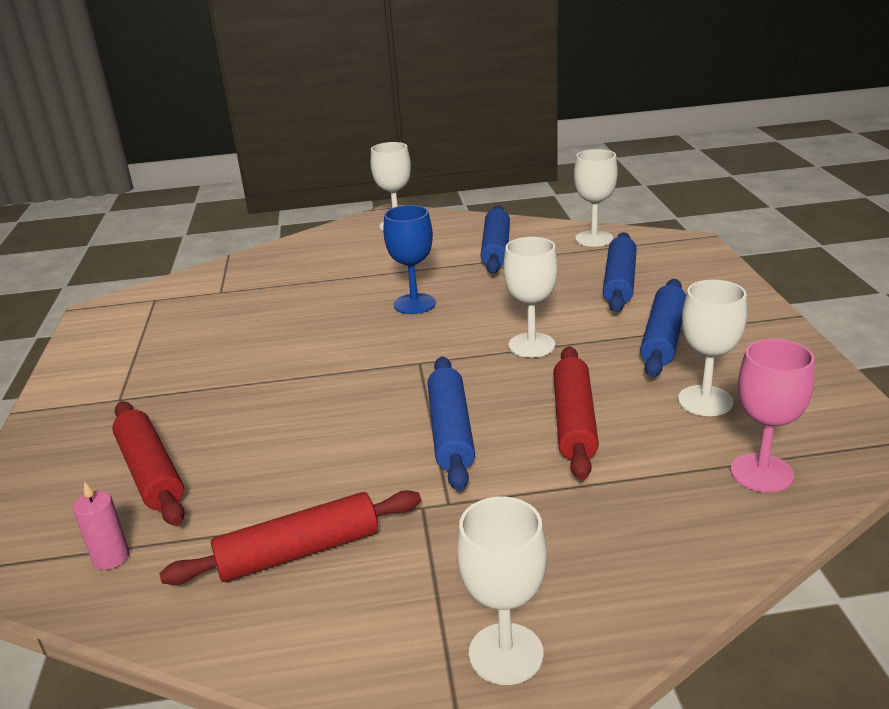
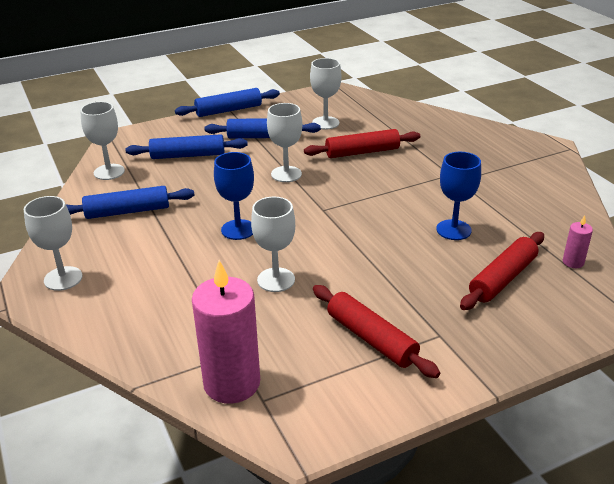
camera: 110 degrees left, 5 degrees up
(187, 288) = (232, 383): none -> pink candle
(288, 460) = (453, 230): none -> blue goblet
(299, 552) = (516, 205): red rolling pin -> red rolling pin (371, 338)
(451, 431) = (393, 184): blue rolling pin -> blue rolling pin (229, 110)
(506, 653) = (523, 148): white goblet -> white goblet (276, 280)
(761, 473) = (377, 110): pink goblet -> none

